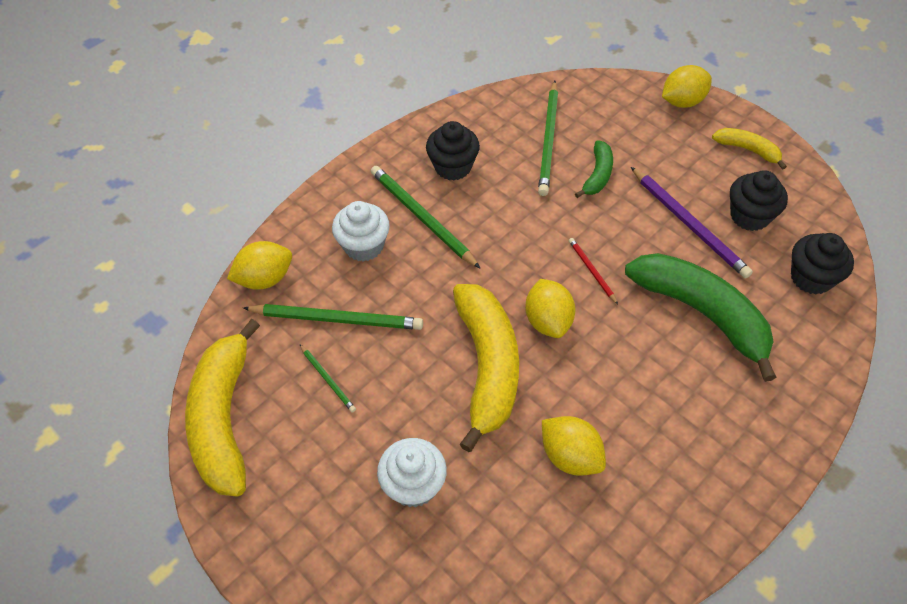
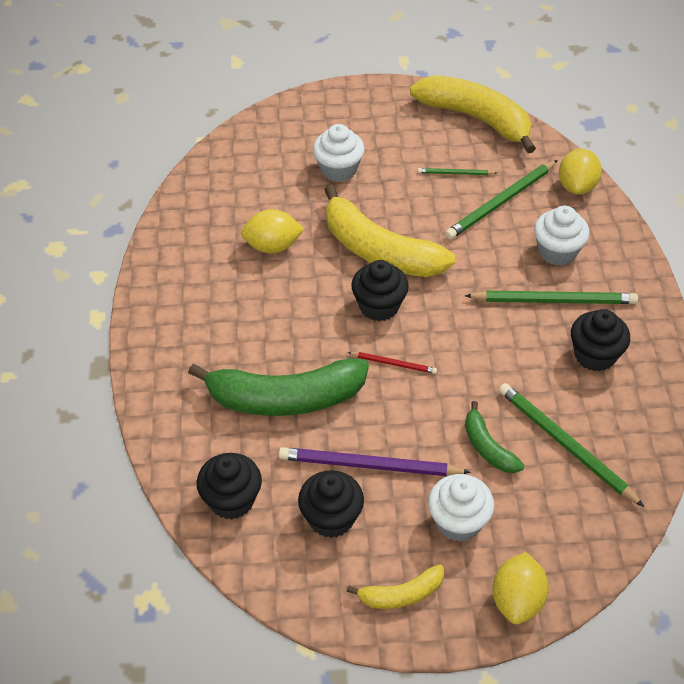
camera: 130 degrees right, 5 degrees down
(548, 321) = (379, 306): yellow lemon -> black cupcake
(669, 155) = (458, 522): none -> white cupcake

